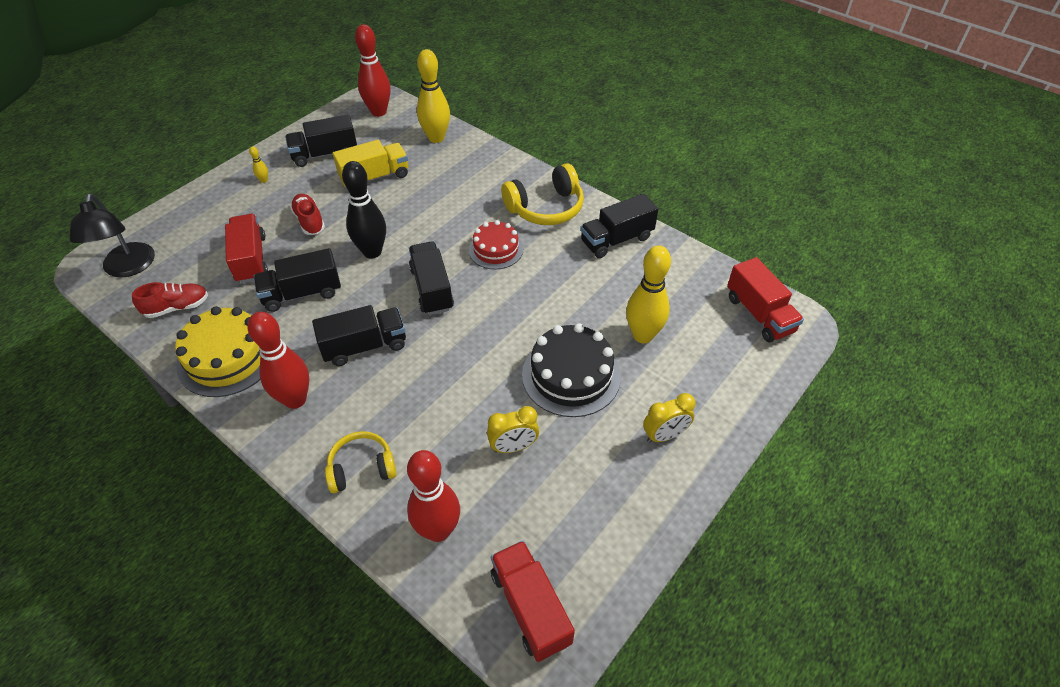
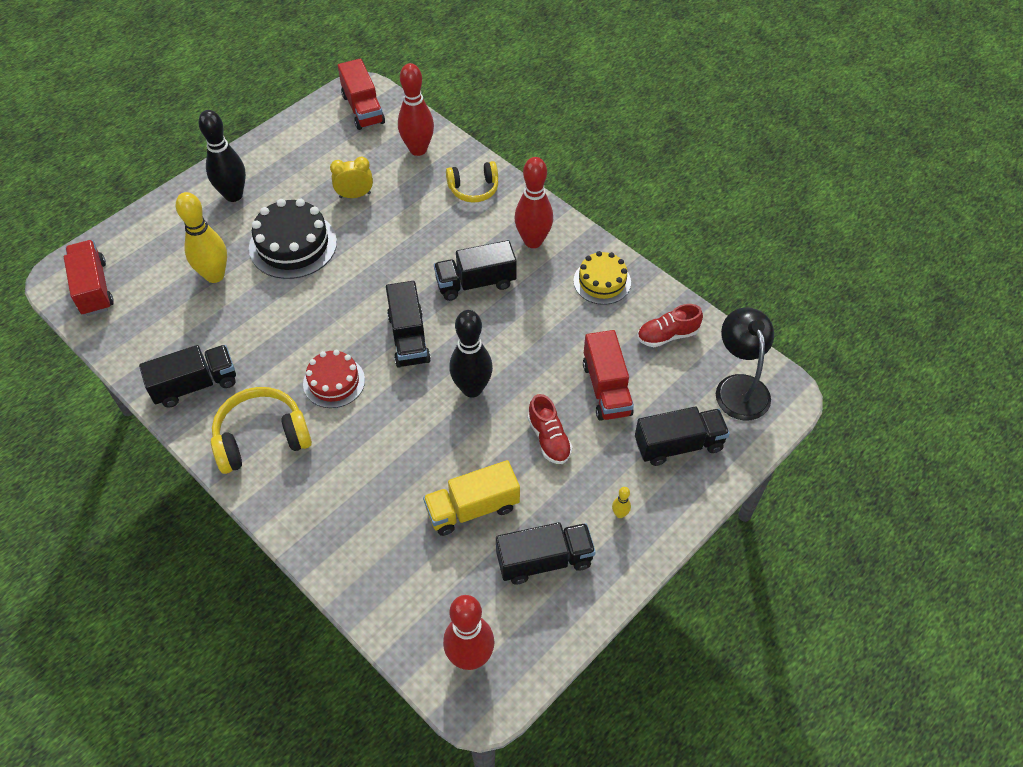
camera: 175 degrees left, 5 degrees up
(227, 357) = (602, 281): yellow cake -> yellow cake, size x0.64
(302, 293) = (543, 342): black truck -> black truck (678, 445)
(436, 138) = (384, 584): yellow bowling pin -> none
(664, 435) = (233, 195): yellow clock -> black bowling pin

